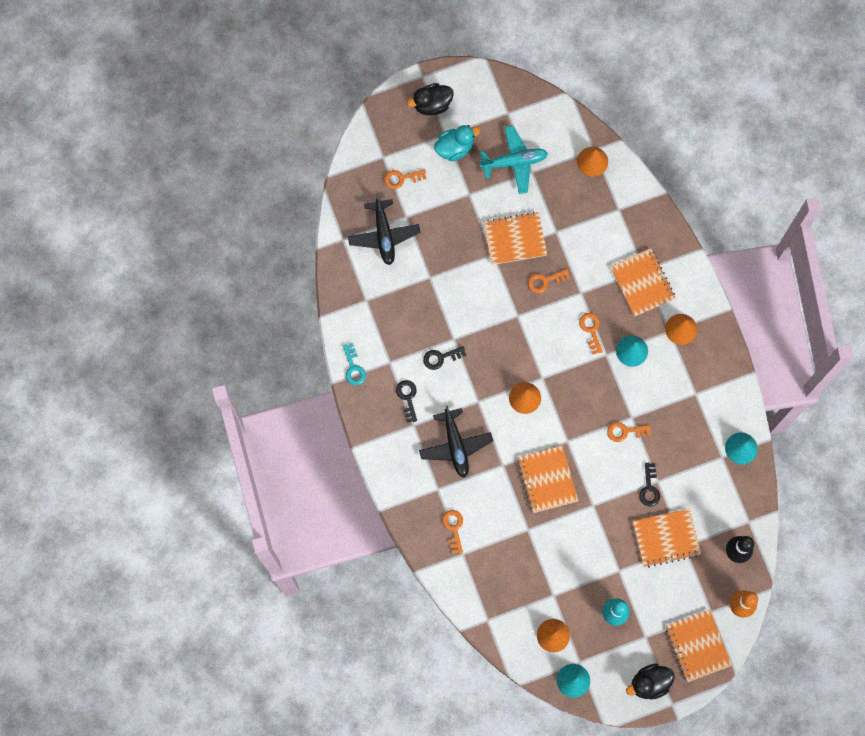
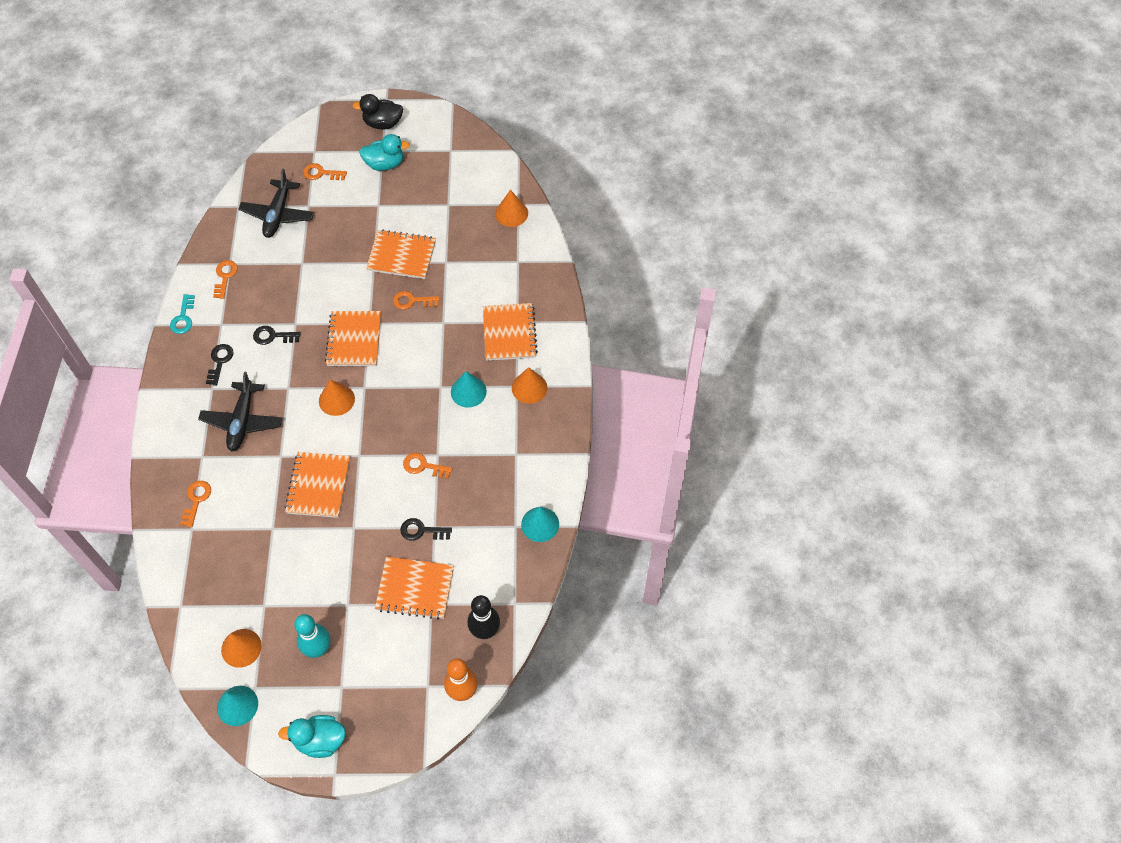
camera: 20 degrees right, 15 degrees down
(514, 162) = (435, 192): turquoise plane -> none
(591, 330) = (436, 359): orange key -> orange key (225, 277)
(649, 488) = (422, 531): black key -> black key turned 75 degrees clockwise
(649, 683) = (320, 740): black duck -> turquoise duck
(697, 646) = (394, 718): orange notebook -> orange notebook (354, 340)

